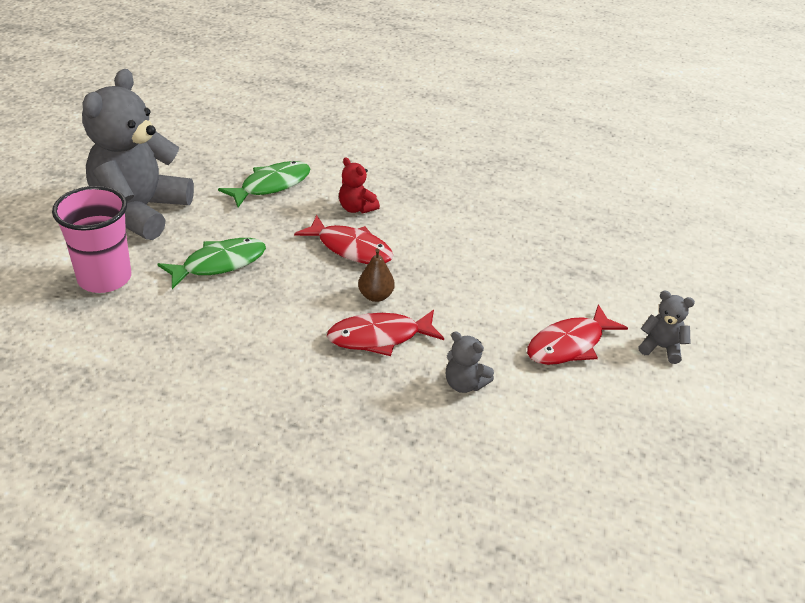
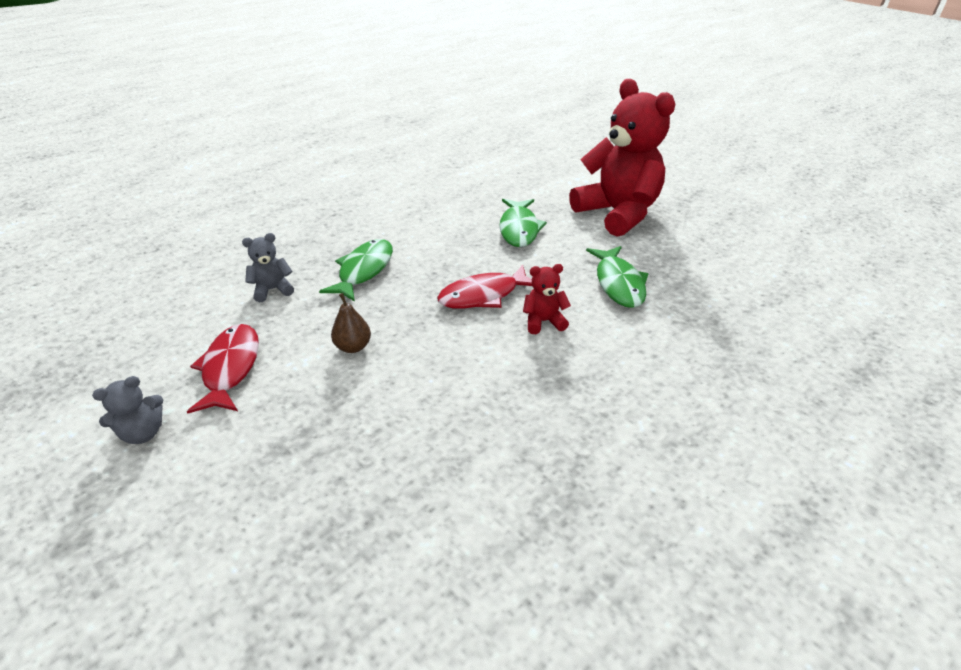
camera: 125 degrees right, 0 degrees up
(104, 278) = (541, 186): pink cup -> none
(140, 211) = (617, 213): grey teddy bear -> red teddy bear
(375, 296) = (409, 285): brown pear -> brown pear (353, 347)
(379, 337) = (364, 270): red fish -> green fish

